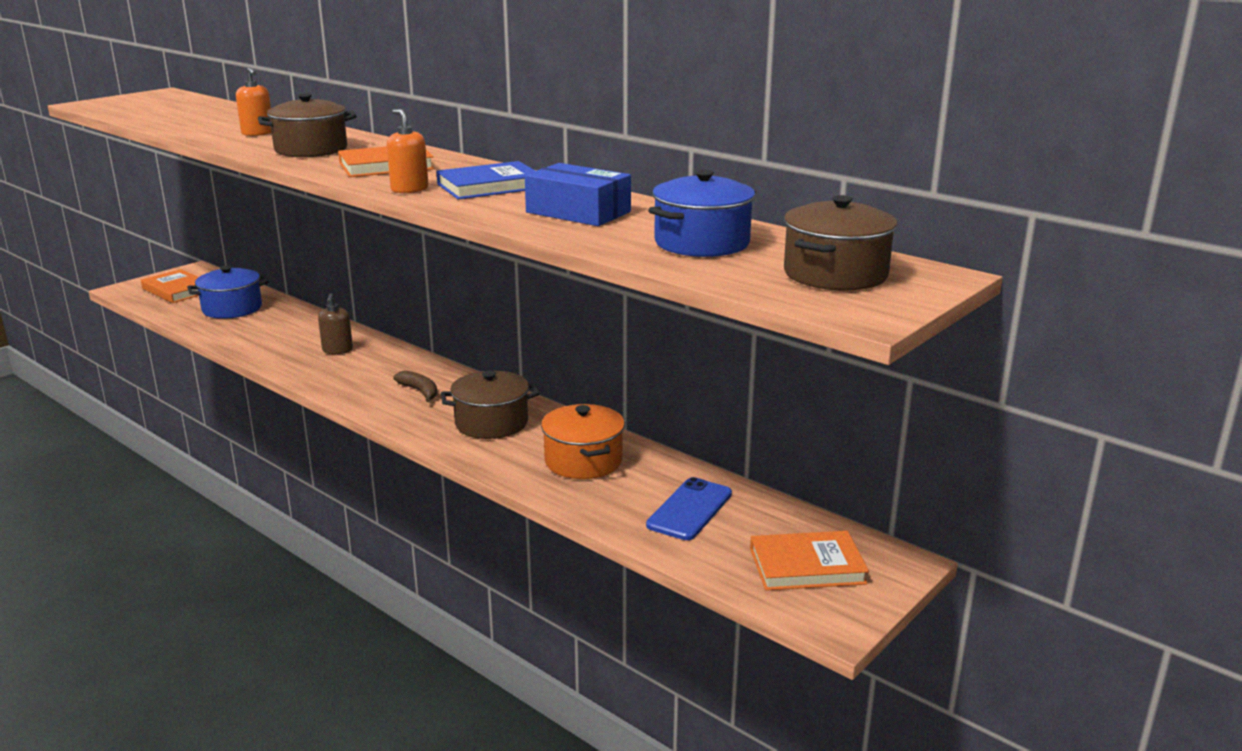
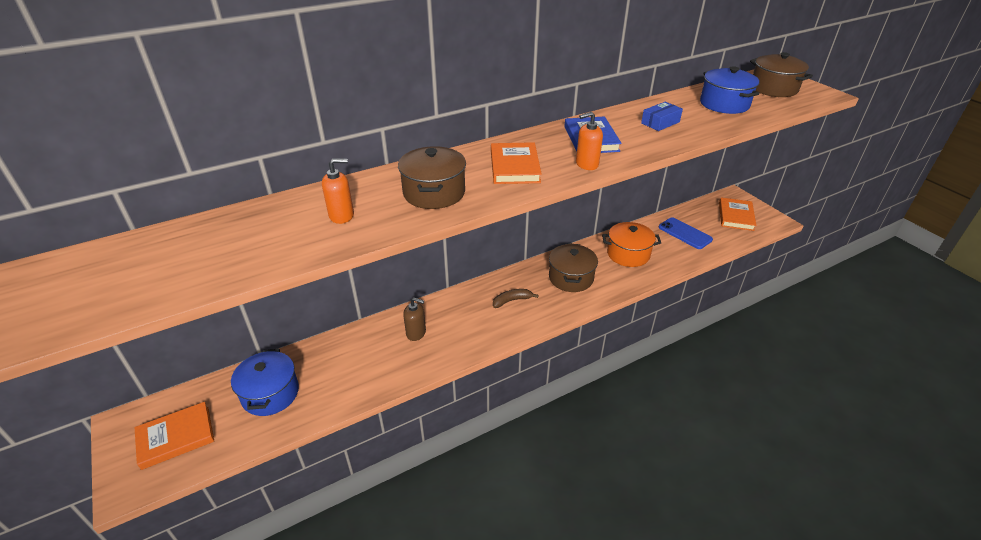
camera: 70 degrees left, 15 degrees up
(578, 212) = (660, 122): blue box -> blue box, size x0.64

